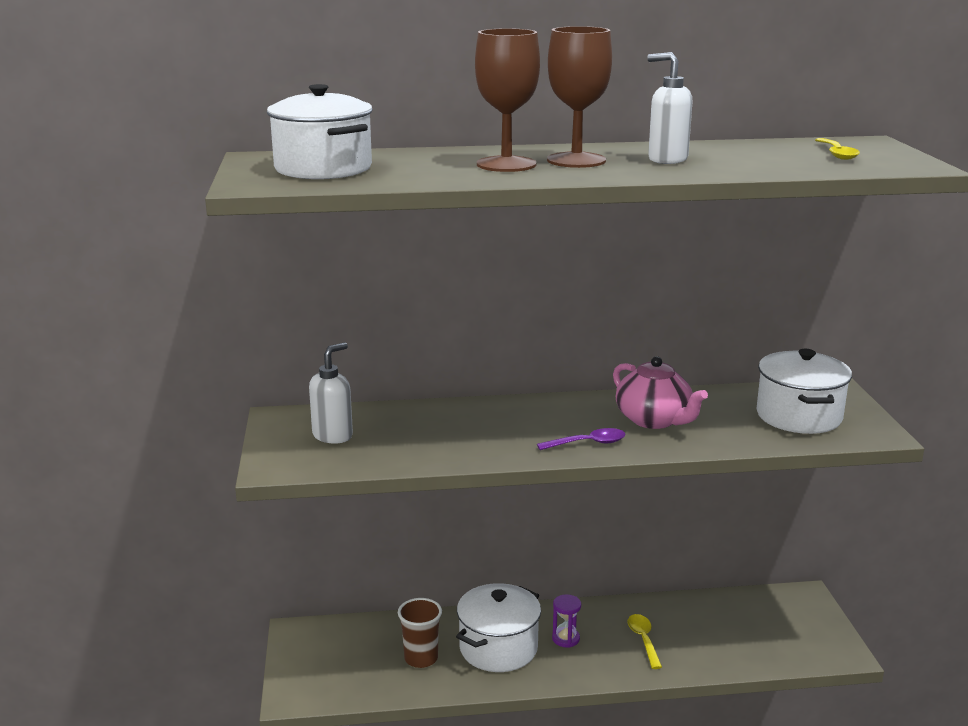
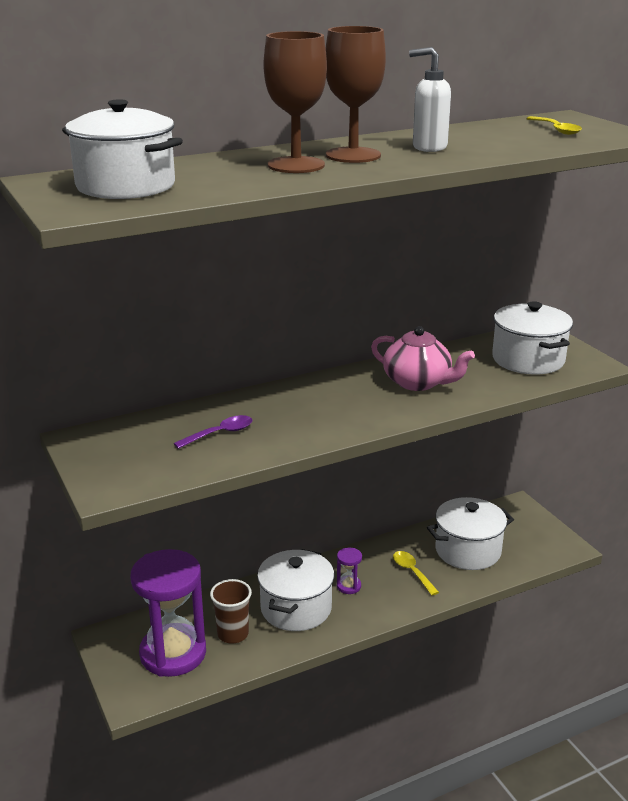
camera: 20 degrees left, 5 degrees up
(333, 435) = (143, 447): white soap dispenser -> none
(353, 663) = (173, 653): none -> purple hourglass
(588, 443) = (378, 413): purple spoon -> purple spoon (220, 434)
(719, 631) = (468, 551): none -> white pot

